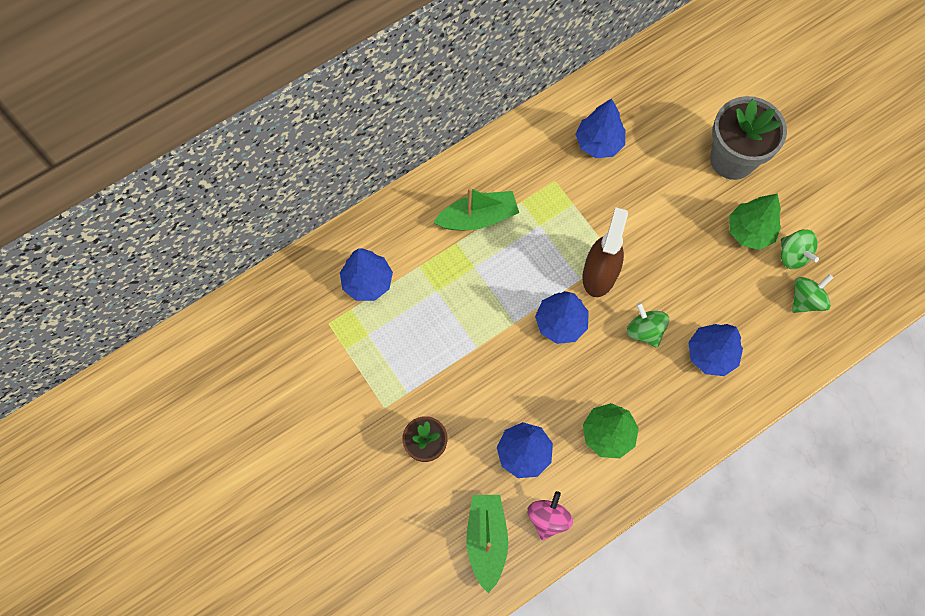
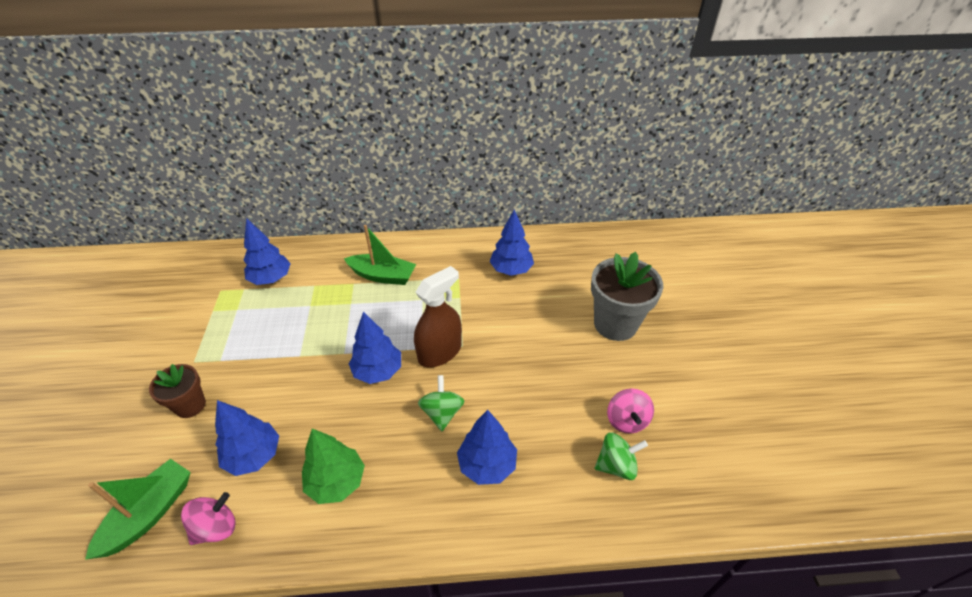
camera: 30 degrees right, 25 degrees down
(749, 231) = (596, 382): green tree -> none
(793, 255) = (626, 420): green spinning top -> pink spinning top

